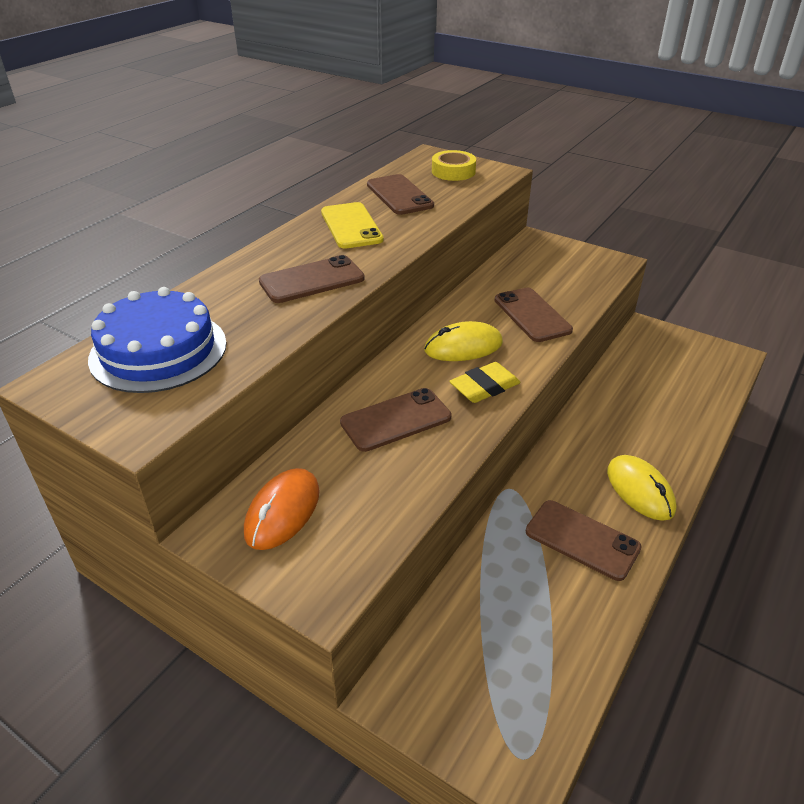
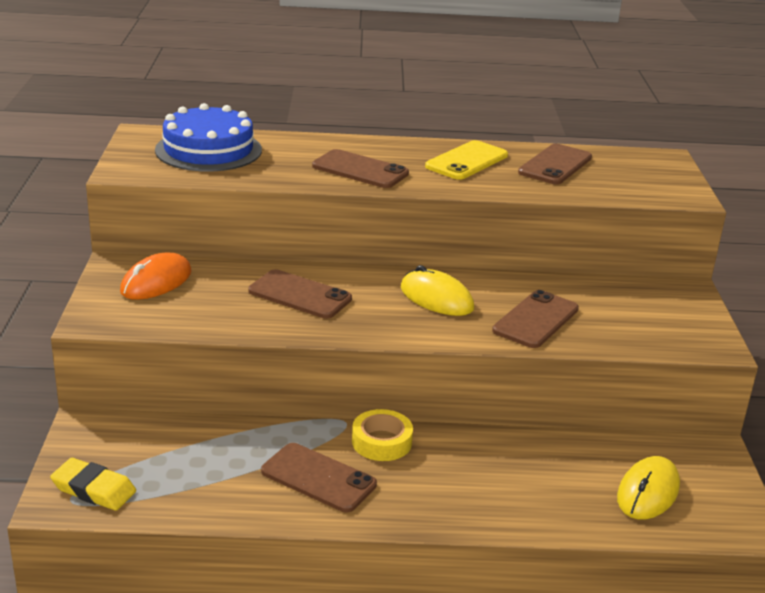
camera: 55 degrees right, 10 degrees down
(283, 512) = (156, 282): orange mouse -> orange mouse turned 45 degrees counterclockwise
(453, 171) = (647, 176): yellow tape -> yellow tape (381, 442)
(484, 387) = (389, 323): yellow eraser -> yellow eraser (93, 489)
(582, 540) = (318, 478): brown phone -> brown phone turned 60 degrees counterclockwise
(640, 490) = (420, 499): yellow mouse -> yellow mouse (648, 492)

